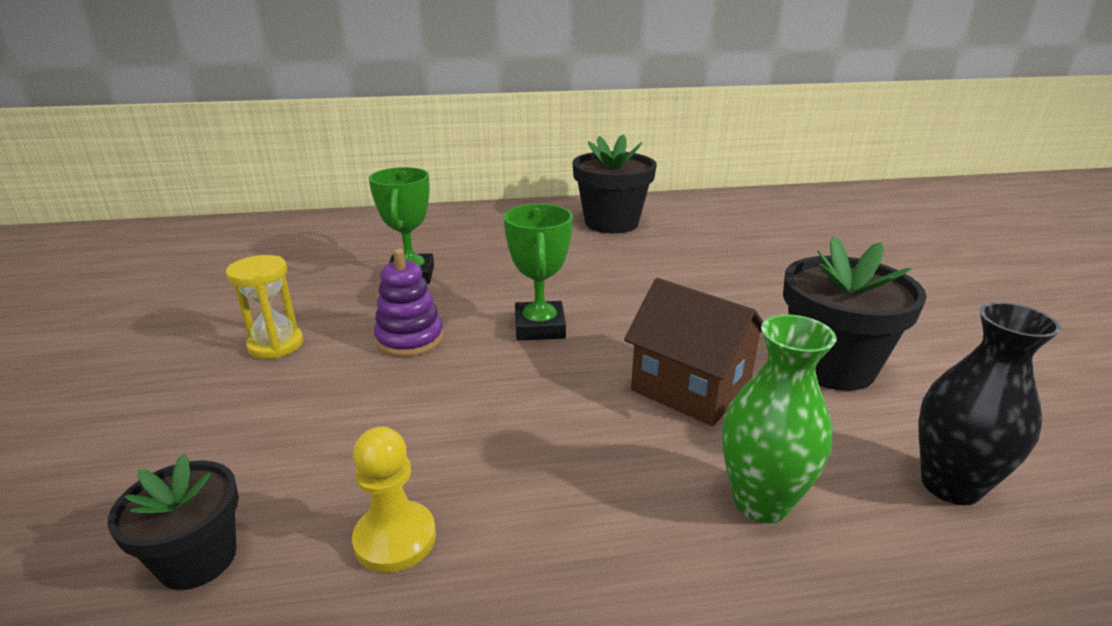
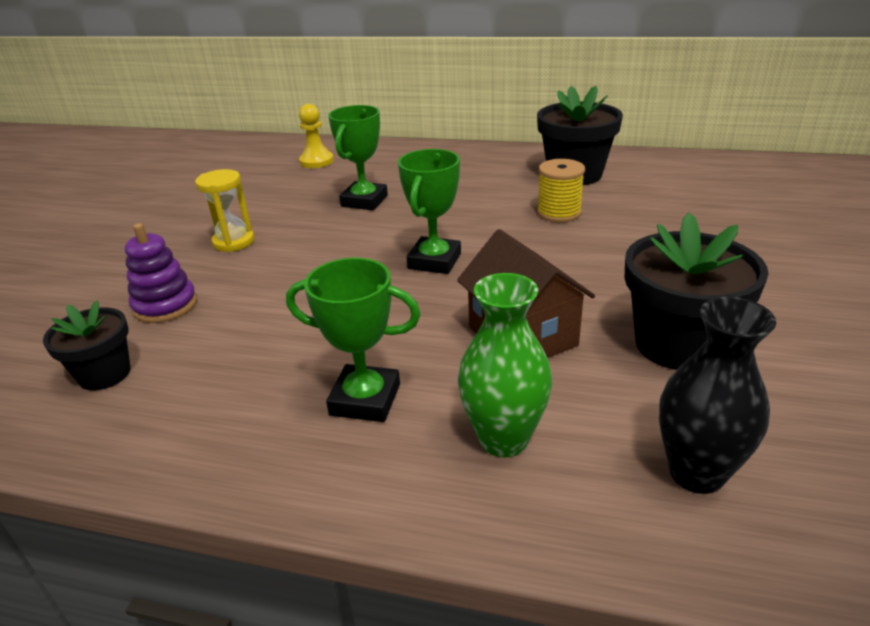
camera: 25 degrees right, 5 degrees up
(395, 539) = (221, 393): yellow pawn -> yellow pawn (316, 161)
(410, 339) = (327, 253): purple stacking toy -> purple stacking toy (165, 305)
(582, 498) = (365, 399): none -> green trophy
(626, 260) = (559, 213): none -> yellow spool

